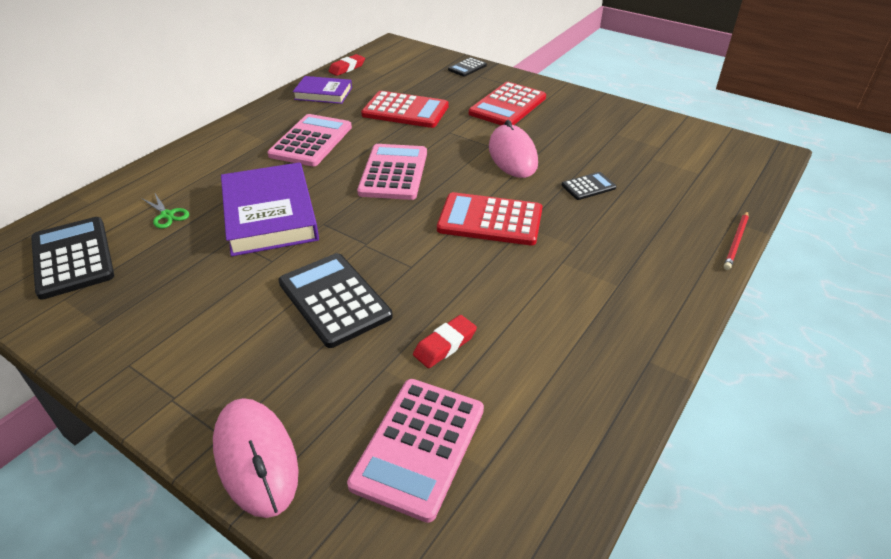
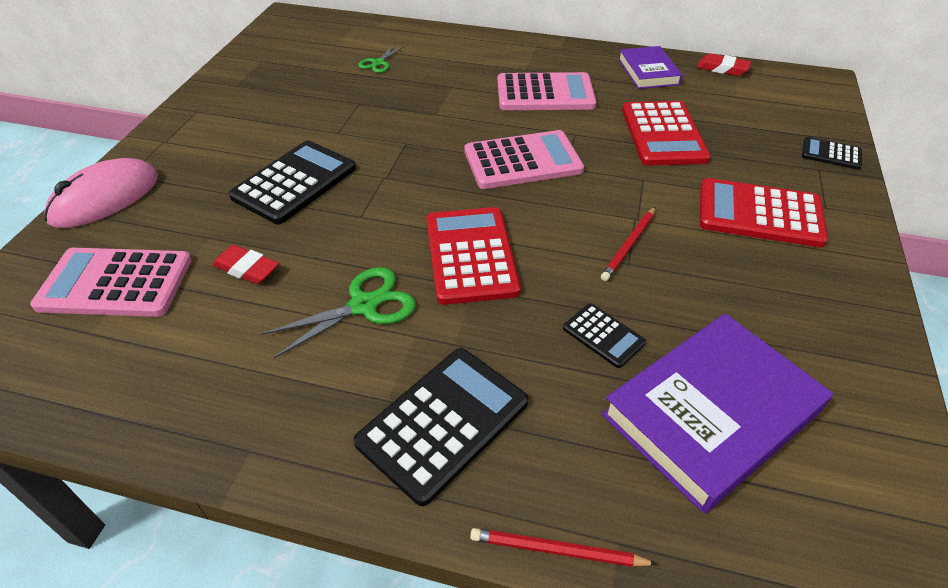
camera: 70 degrees right, 5 degrees up
(73, 258) = (307, 46): black calculator -> black calculator (443, 422)
(270, 214) = (405, 110): purple book -> purple book (711, 413)
(512, 155) = (629, 245): pink mouse -> red pencil
(521, 281) = (363, 305): none -> green scissors

